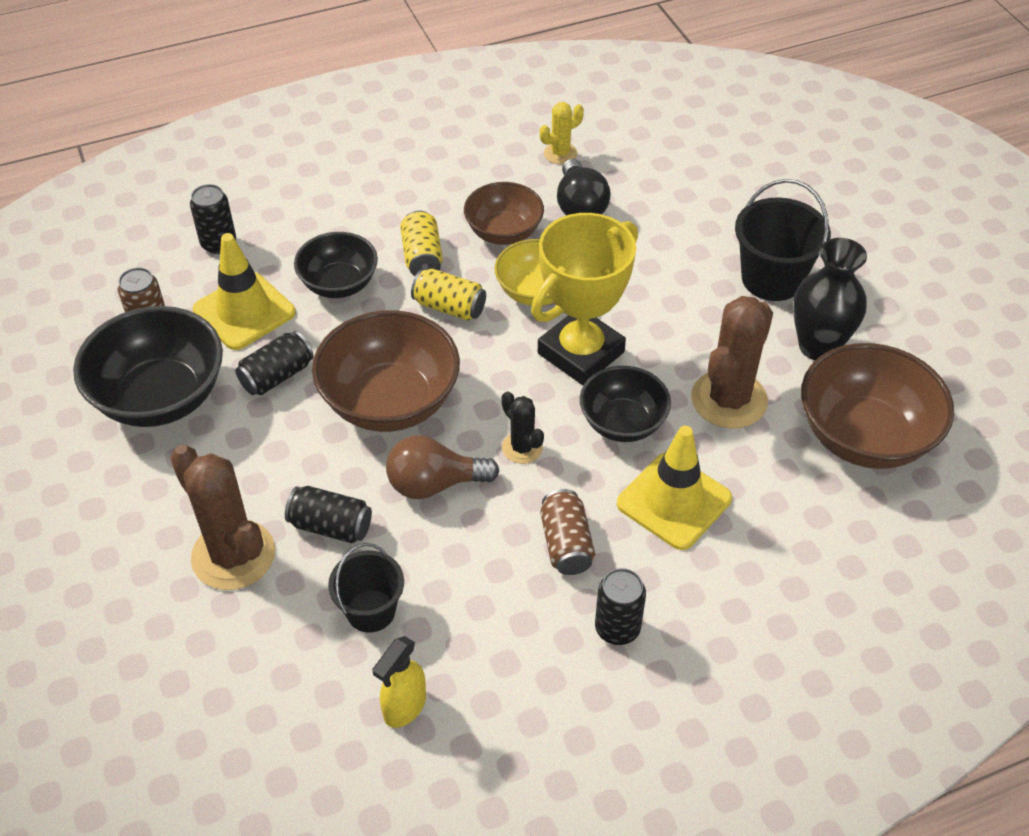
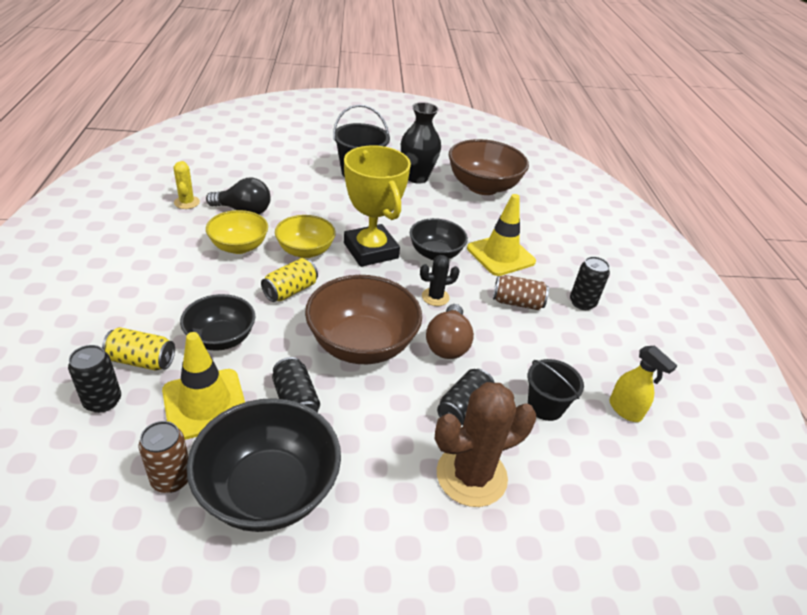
camera: 75 degrees left, 10 degrees down
(422, 257) = (229, 288): yellow can -> yellow can (142, 361)
(504, 232) = (239, 247): brown bowl -> yellow bowl
(729, 399) = (438, 214): brown cactus -> none

